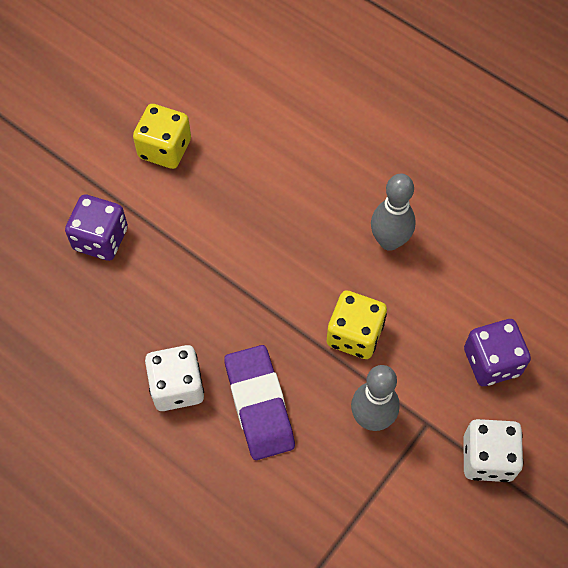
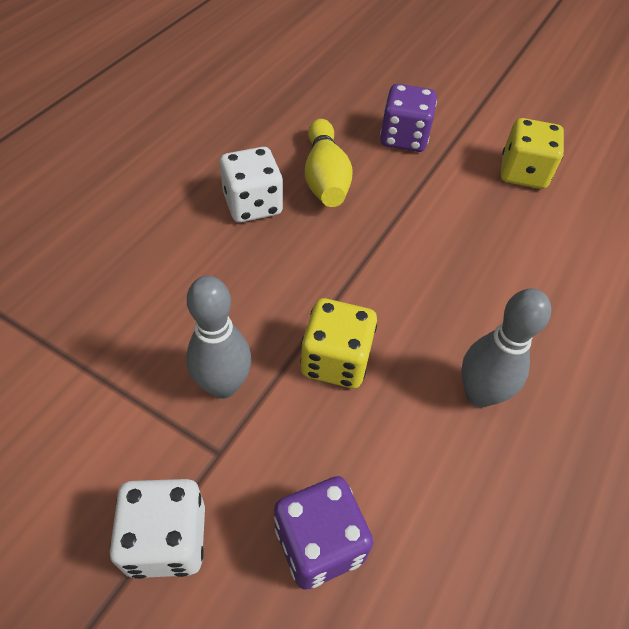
camera: 80 degrees right, 10 degrees down
(148, 318) = (325, 178): none -> yellow bowling pin
(259, 405) = (236, 272): purple eraser -> none

